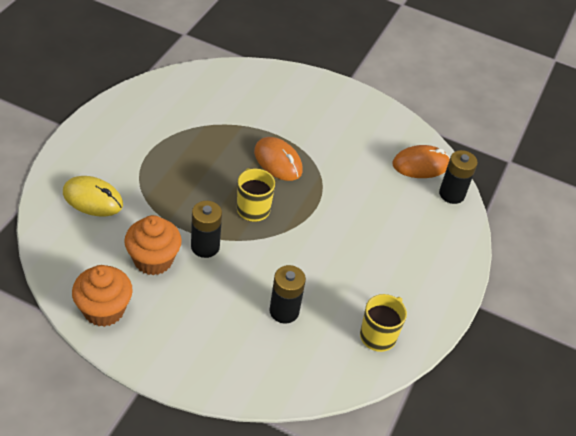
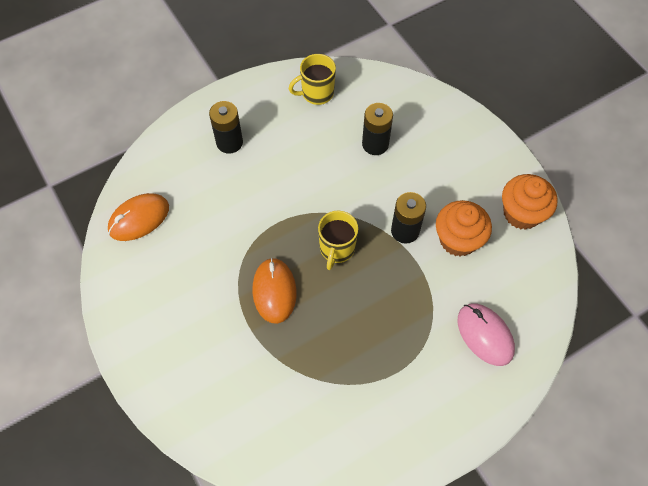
camera: 140 degrees left, 15 degrees up
(93, 199) = (485, 335): yellow mouse -> pink mouse
(421, 165) = (139, 218): orange mouse -> orange mouse turned 60 degrees counterclockwise
(451, 194) = (142, 175): black battery -> black battery (229, 142)

